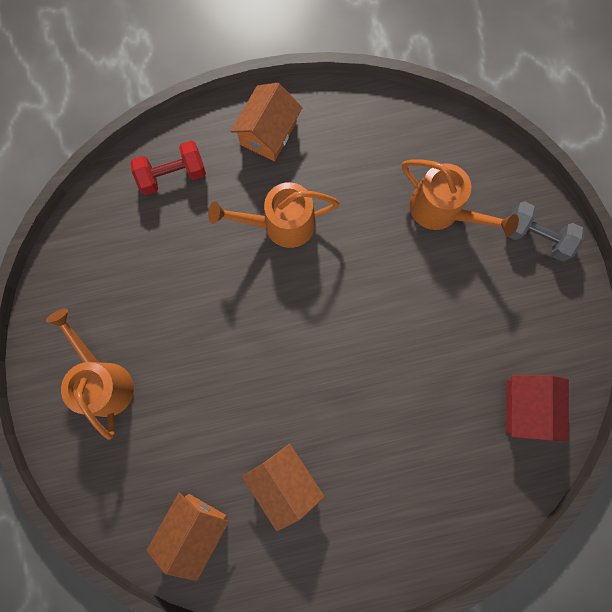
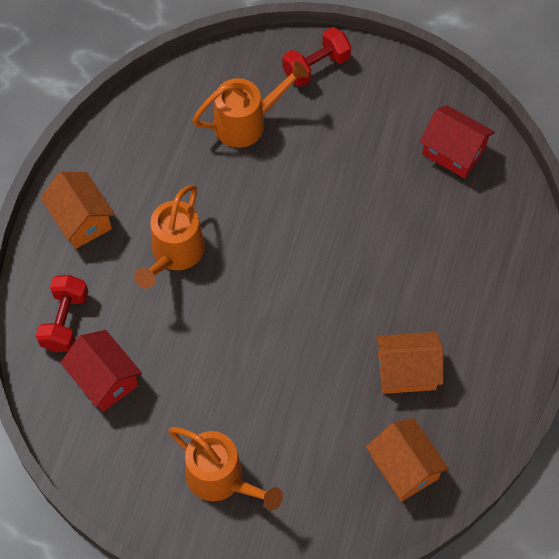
camera: 60 degrees left, 15 degrees down
(103, 380) = (222, 479): orange watering can -> orange watering can turned 150 degrees counterclockwise
(139, 236) = (104, 379): none -> red house
(536, 237) = (316, 66): grey dumbbell -> red dumbbell

